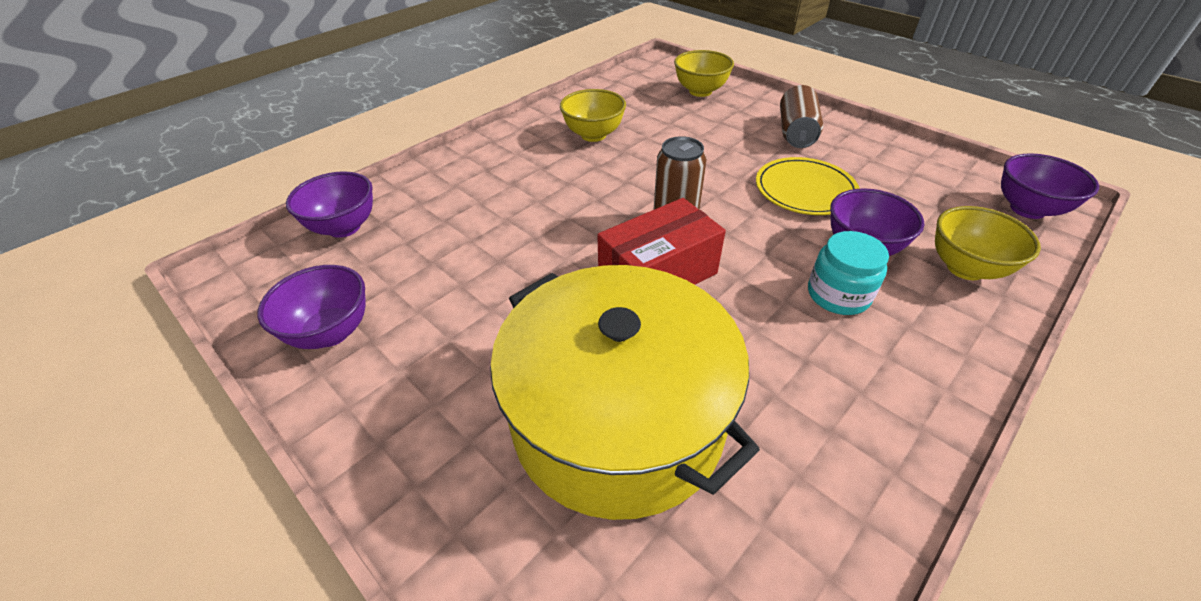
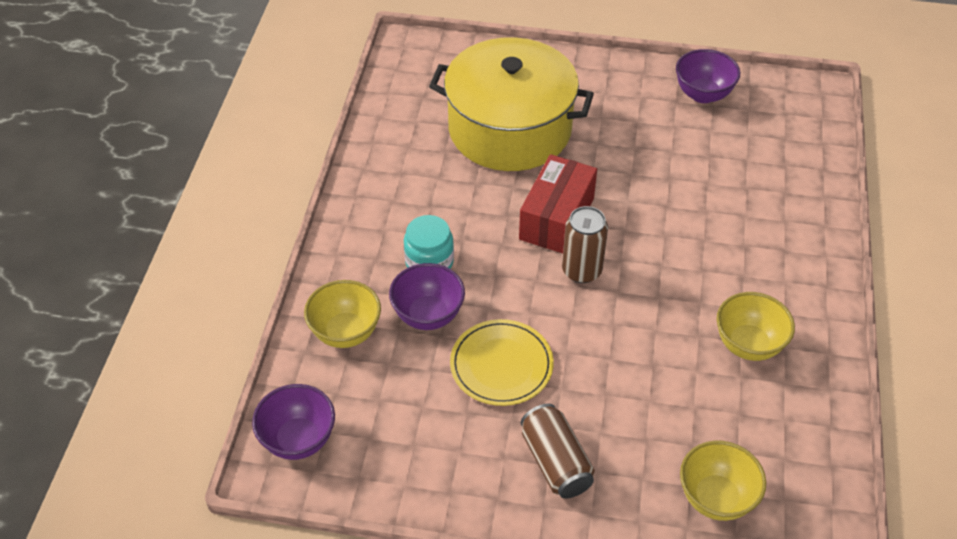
camera: 145 degrees right, 5 degrees up
(344, 227) = (802, 149): purple bowl -> none

